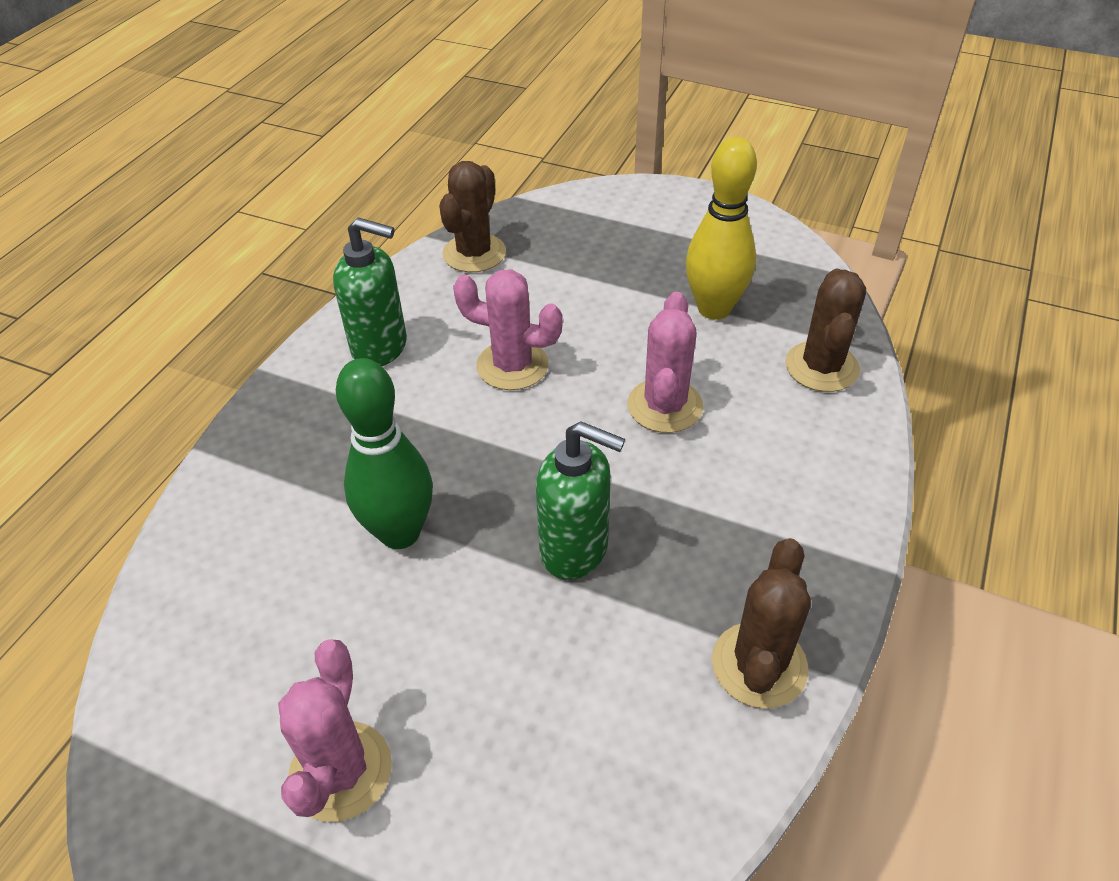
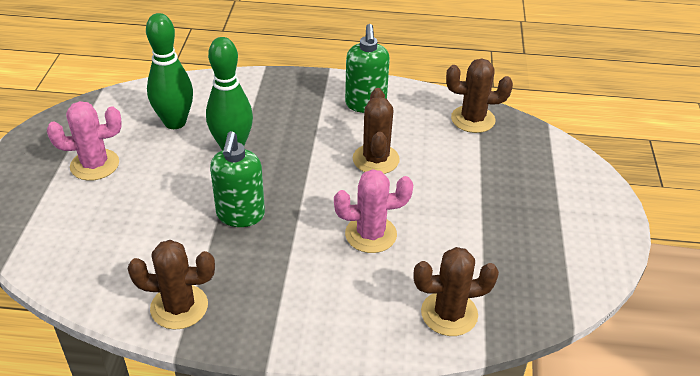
camera: 70 degrees right, 5 degrees down
(281, 610) = (175, 122): none -> green bowling pin
(512, 365) = (376, 159): pink cactus -> brown cactus
(714, 309) = (482, 245): yellow bowling pin -> none

